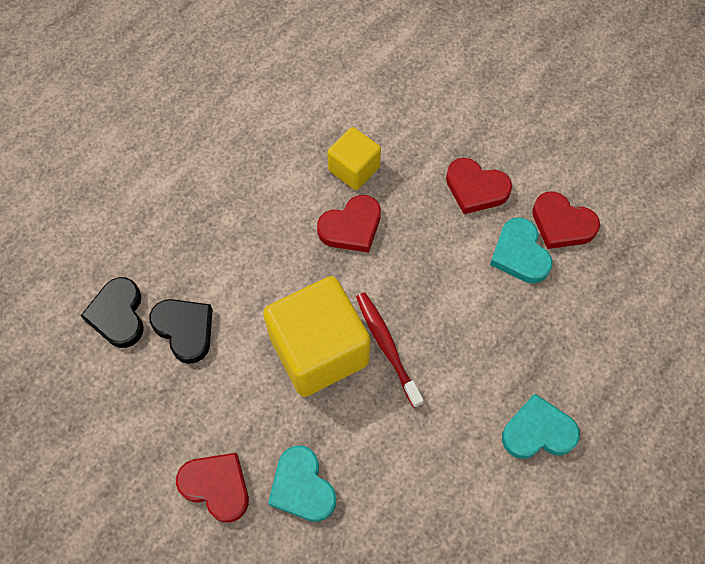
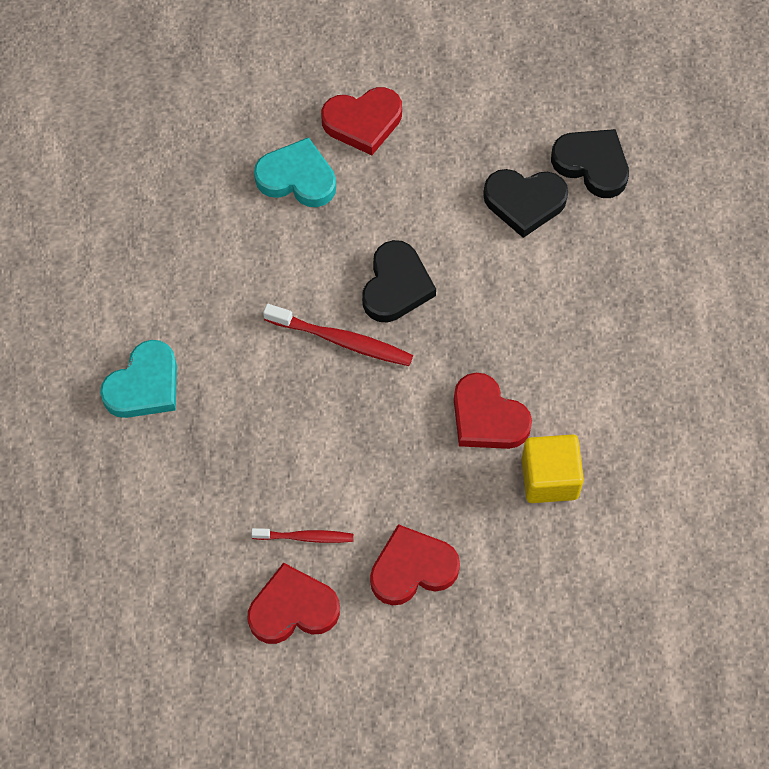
camera: 135 degrees right, 0 degrees up
(319, 350) = (396, 286): yellow cube -> black heart
(351, 227) = (487, 417): red heart -> red heart turned 60 degrees counterclockwise
(519, 254) = (305, 537): turquoise heart -> red toothbrush

